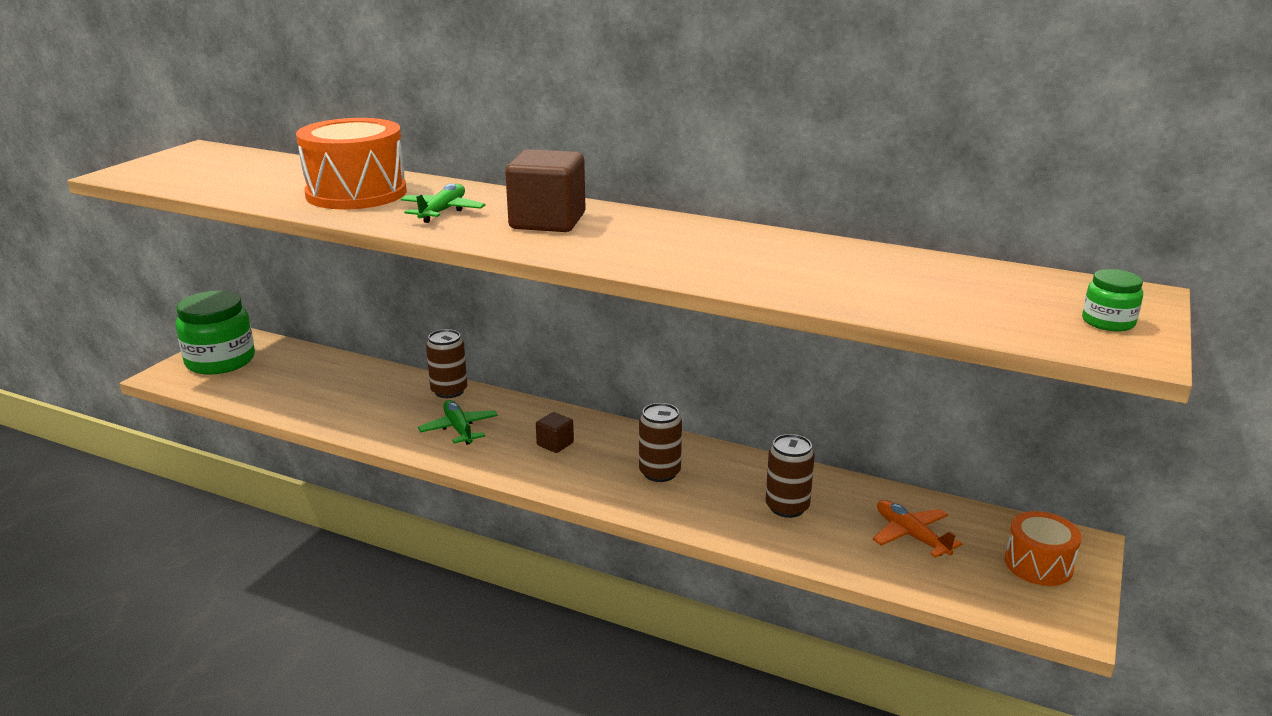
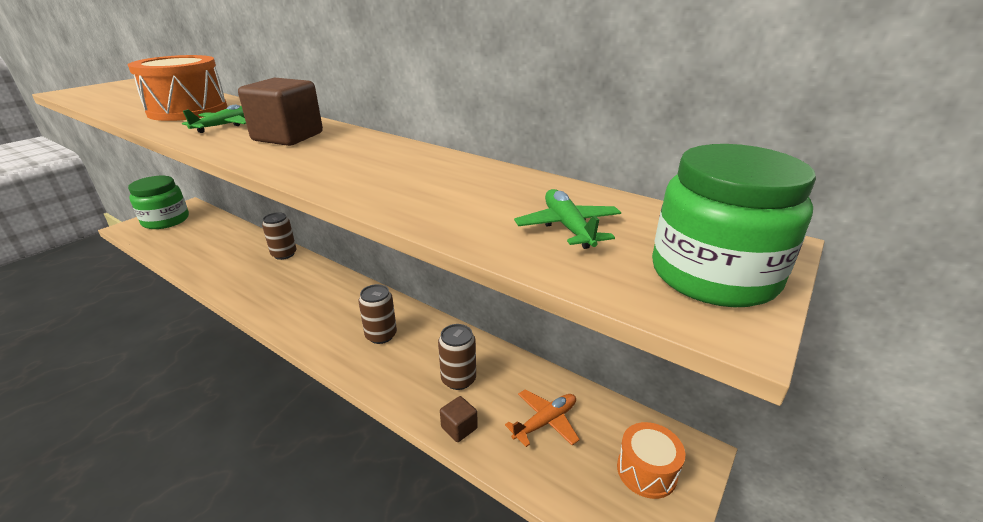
camera: 10 degrees right, 5 degrees up
(459, 429) = (269, 283): green plane -> green plane (567, 227)
(555, 444) = (324, 302): brown cube -> brown cube (459, 428)
(910, 535) = (545, 422): orange plane -> orange plane turned 75 degrees clockwise
(1108, 322) = (713, 275): green jar -> green jar, size x2.16

